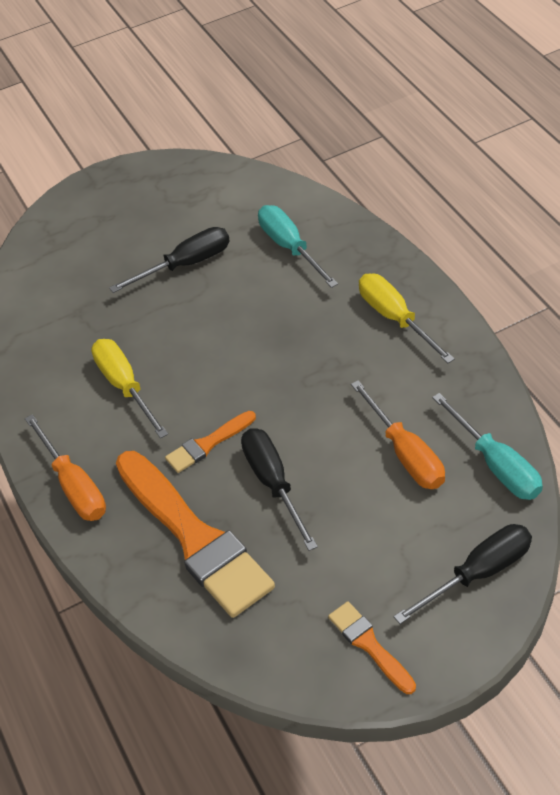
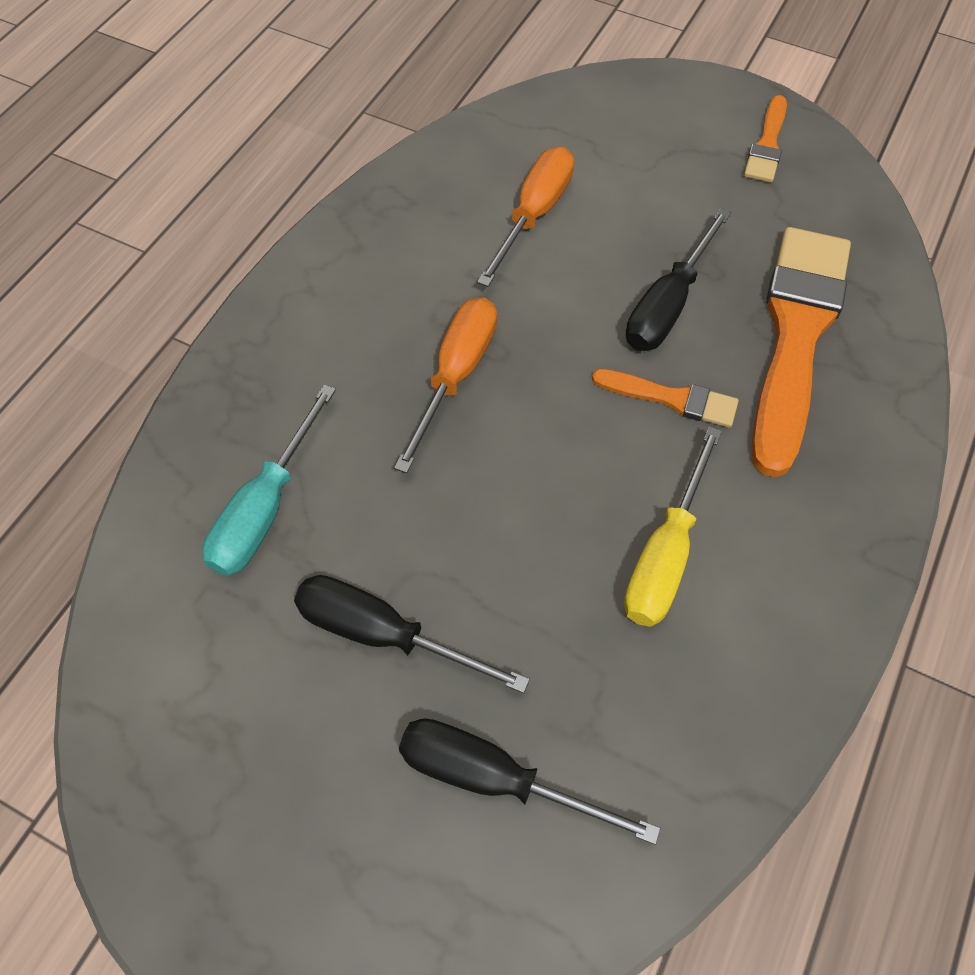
camera: 130 degrees left, 10 degrees up
(74, 485) = (851, 504): orange screwdriver -> orange screwdriver (455, 376)
(395, 318) = (335, 316): yellow screwdriver -> none
(478, 573) = (626, 107): black screwdriver -> black screwdriver (495, 779)
(496, 464) = (491, 143): turquoise screwdriver -> none

